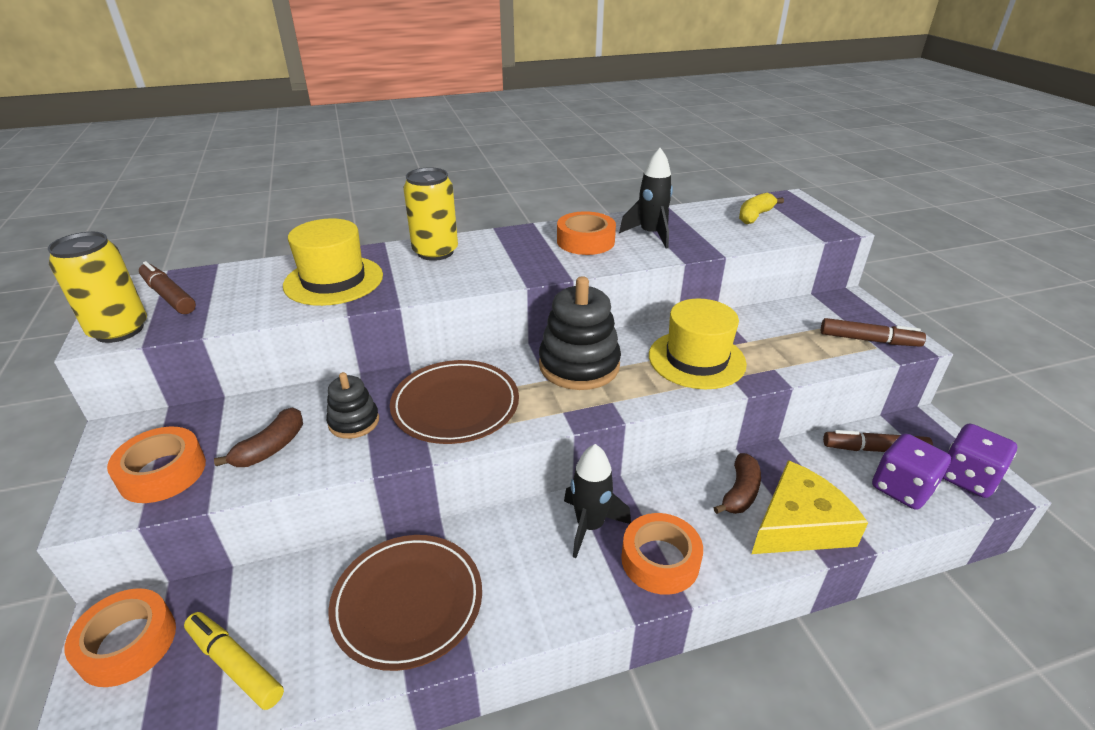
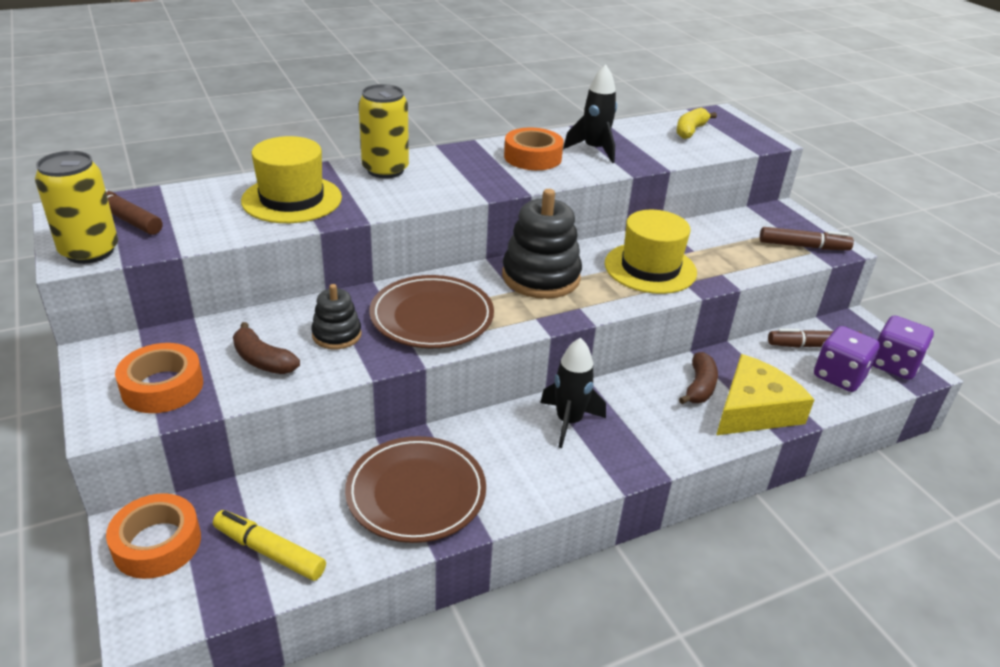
camera: 10 degrees left, 0 degrees up
(271, 448) = (263, 360): brown banana -> brown banana turned 105 degrees clockwise
(660, 560) = (637, 445): orange tape -> none

